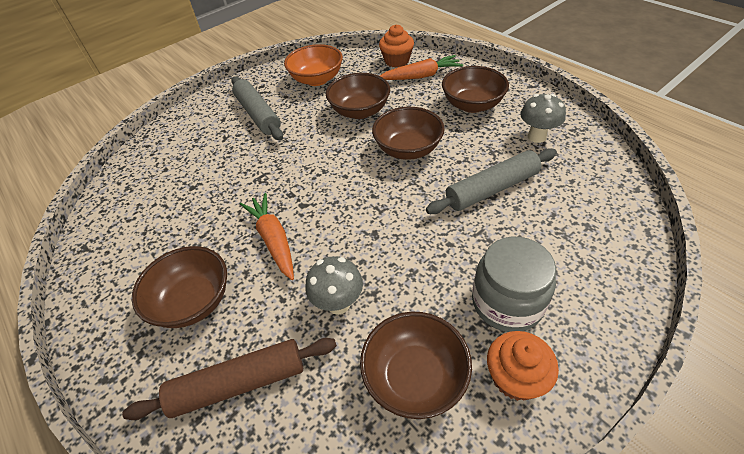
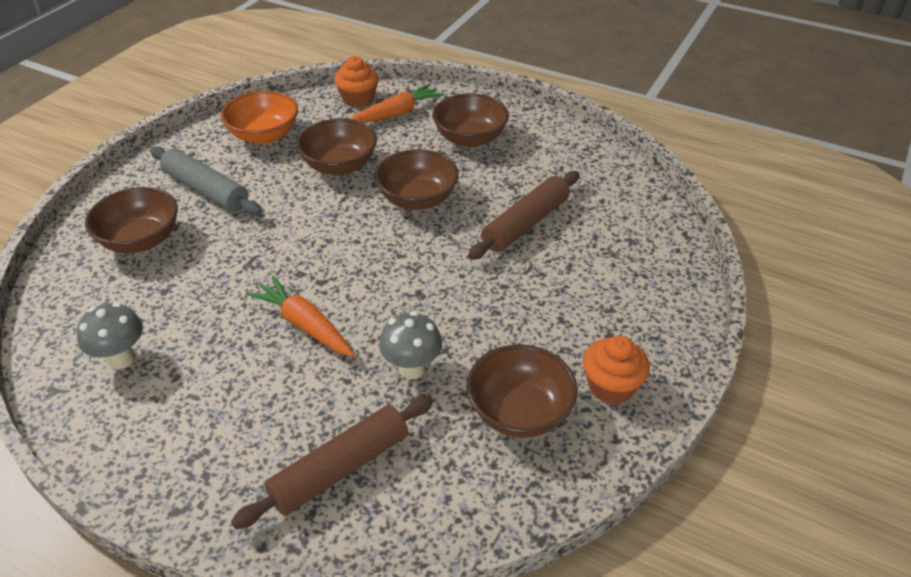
camera: 25 degrees left, 5 degrees down
(193, 302) = (241, 409): brown bowl -> brown bowl (141, 240)
(492, 189) = (525, 224): grey rolling pin -> brown rolling pin
(507, 302) = (580, 326): grey jar -> none
(536, 137) = (552, 162): grey mushroom -> grey mushroom (122, 359)

